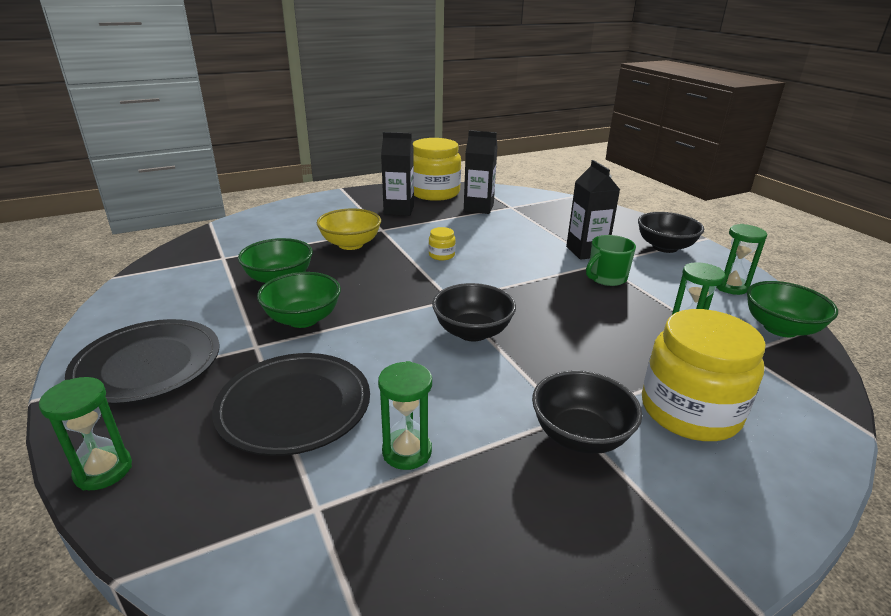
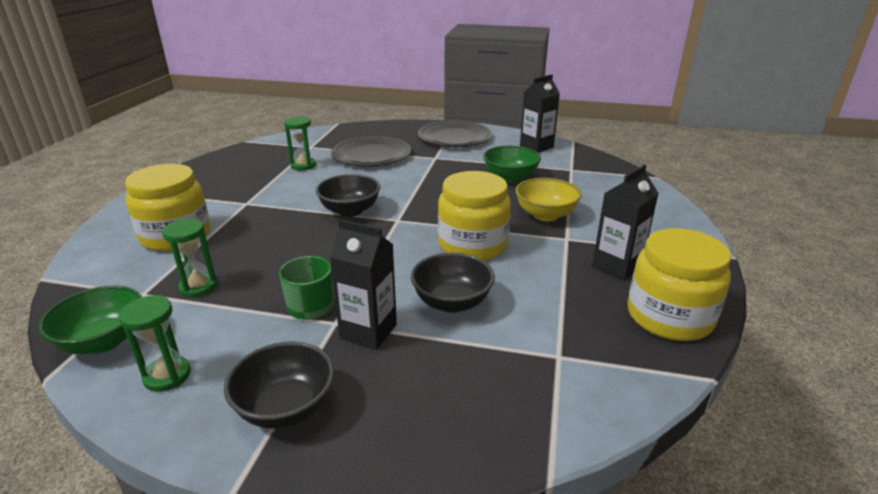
camera: 130 degrees right, 0 degrees up
(103, 470) = (391, 125): green hourglass -> none
(303, 319) = (446, 172): green bowl -> none
(441, 255) = (472, 245): yellow jar -> yellow jar, size x2.43
(478, 208) = (577, 325): black carton -> black carton (536, 147)
(580, 436) = (232, 200): black bowl -> black bowl (452, 302)

